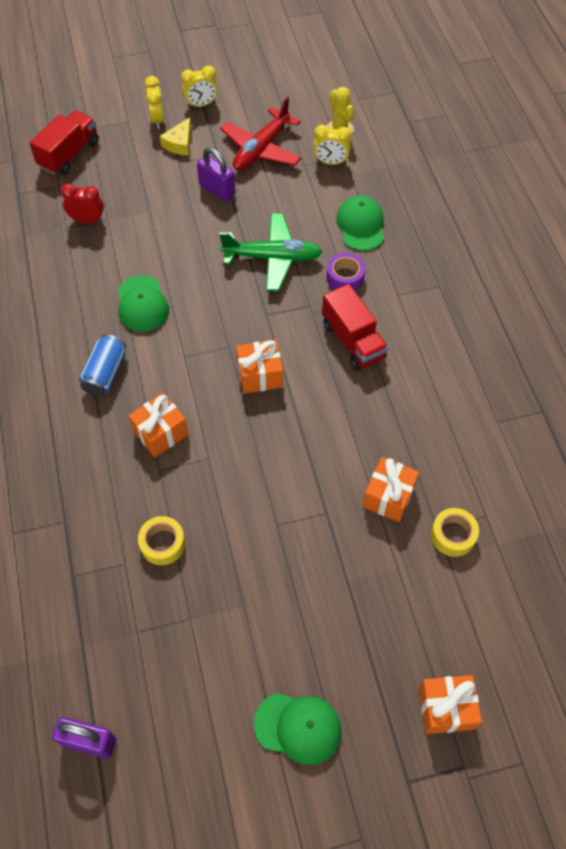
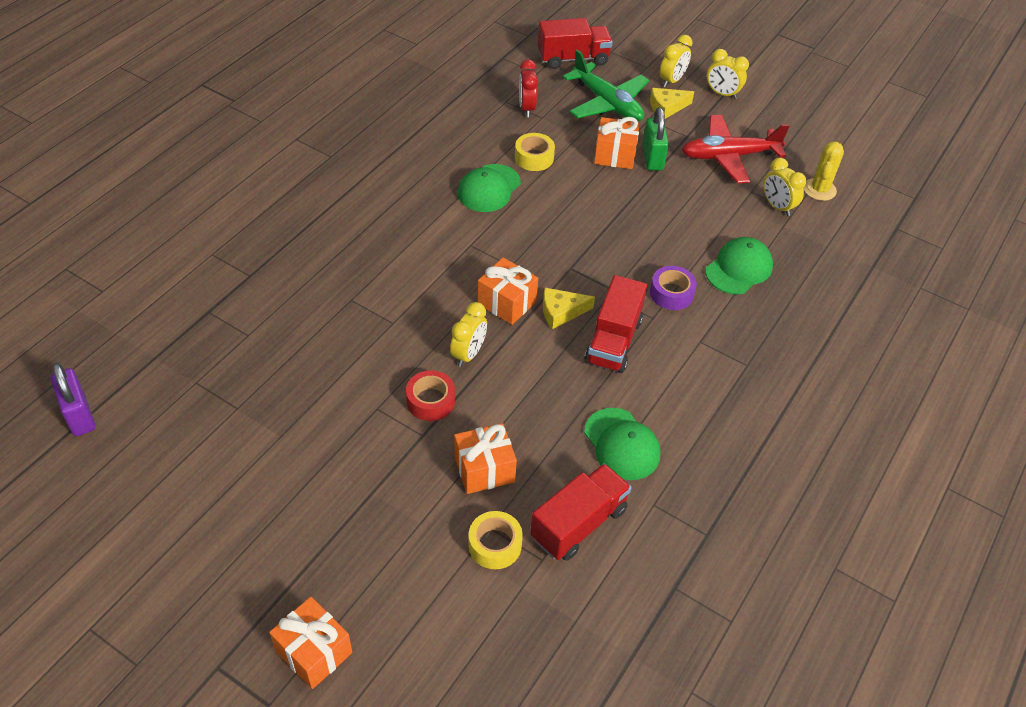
camera: 45 degrees right, 10 degrees down
(87, 220) = (526, 108): red clock -> red clock turned 150 degrees counterclockwise
(105, 374) = (402, 211): blue can -> none
(161, 433) = (385, 278): orange gift -> orange gift (614, 155)
(162, 544) = (287, 346): yellow tape -> yellow tape (534, 158)
(217, 190) = (652, 158): purple padlock -> green padlock
(273, 258) = (630, 235): green plane -> green plane (607, 103)
(283, 432) = (468, 354): none -> yellow clock
(298, 727) = (202, 547): green cap -> green cap (622, 444)
(300, 350) = (561, 312): none -> yellow cheese
(302, 486) = (430, 401): none -> red tape
(477, 474) = (578, 523): none -> red truck

